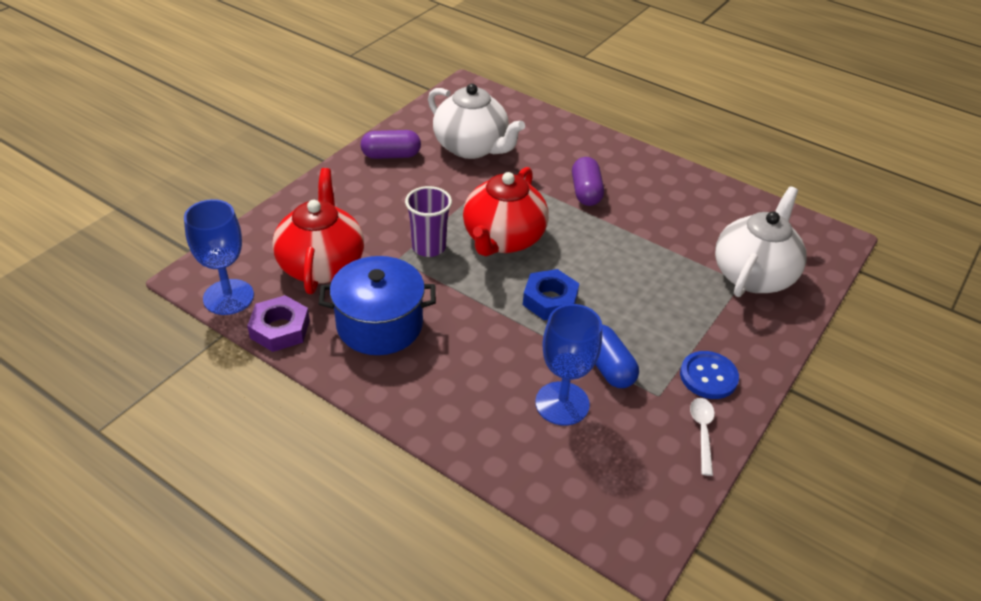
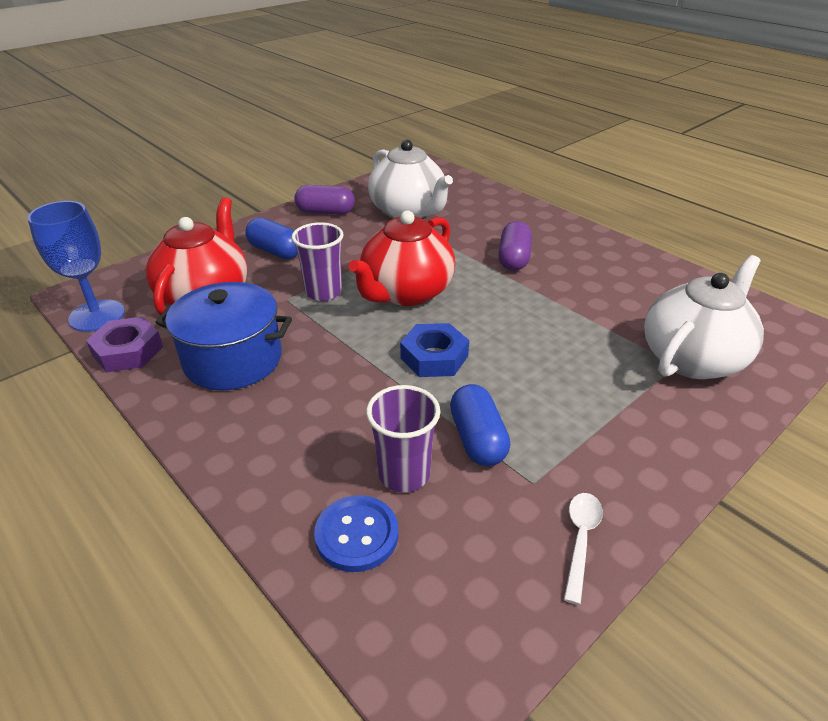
camera: 15 degrees right, 5 degrees down
(363, 207) = (275, 251): none -> blue capsule
(562, 403) = (404, 474): blue goblet -> purple cup
(708, 376) = (607, 468): blue button -> blue button (357, 535)

